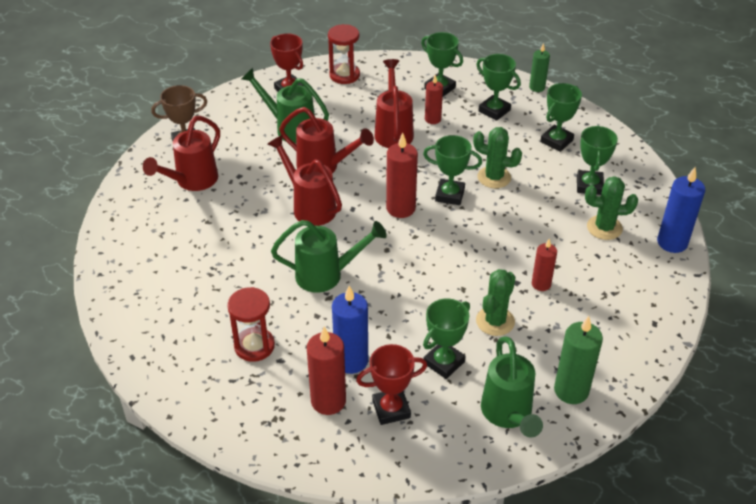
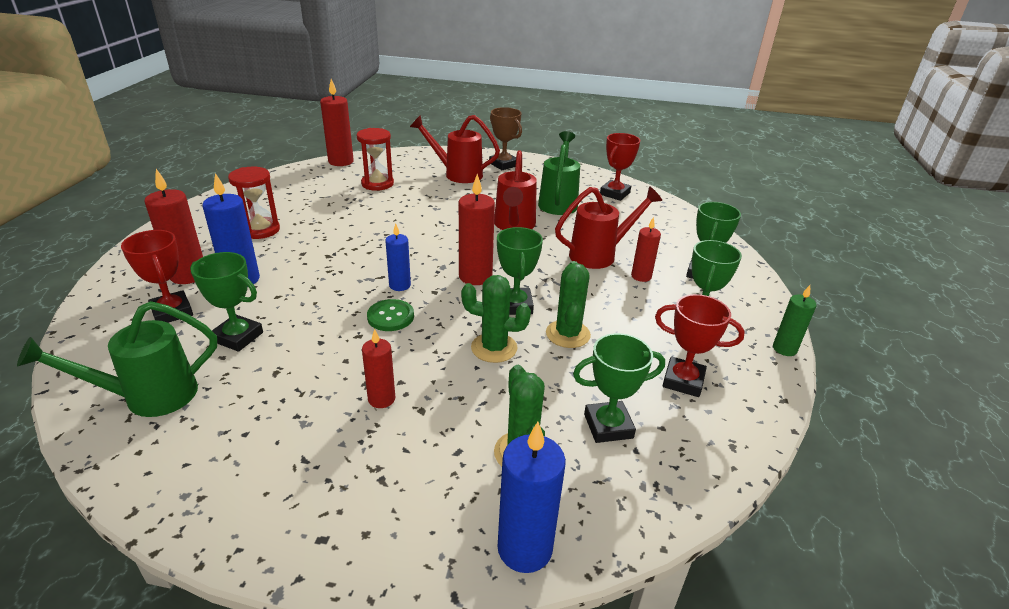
camera: 70 degrees right, 10 degrees down
(104, 270) = (341, 161): none -> red candle
(309, 206) = (452, 227): red watering can -> none
(327, 275) = (359, 250): green watering can -> none
(344, 75) = (665, 216): red hourglass -> red hourglass (377, 184)
(398, 255) = (400, 285): none -> blue candle
(443, 267) = (390, 317): none -> green button
(495, 321) = (307, 367): green cactus -> green cactus (494, 348)
(556, 141) = (683, 381): green trophy -> red trophy
(571, 390) = (182, 451): green candle -> none

